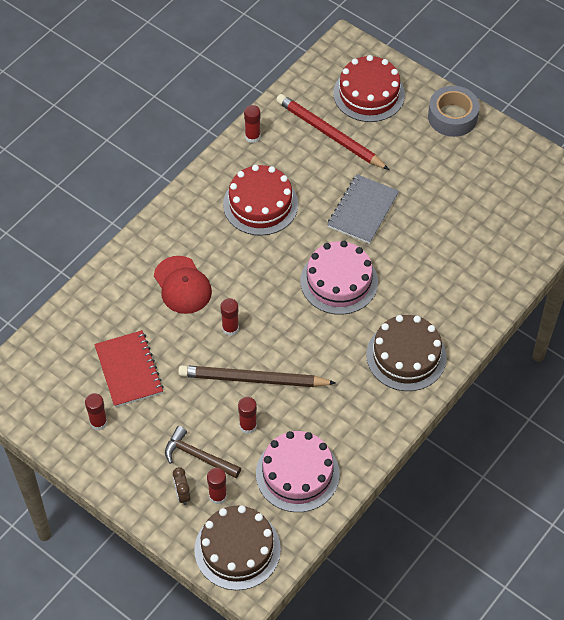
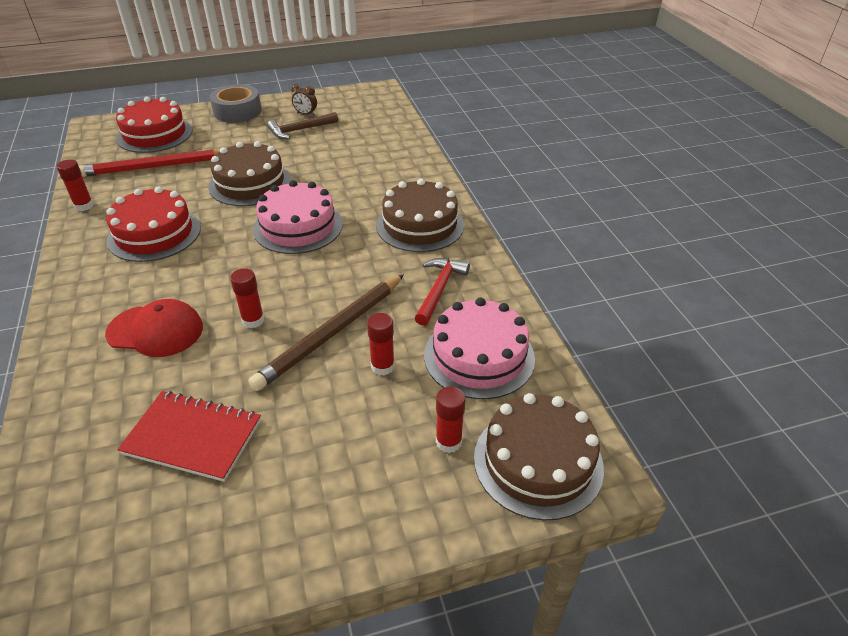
camera: 55 degrees left, 15 degrees down
(98, 422) = (225, 515): red glue stick -> none
(182, 494) = (416, 477): brown clock -> brown clock (306, 114)
(198, 456) = (378, 432): brown hammer -> brown hammer (300, 130)
(343, 413) = (439, 290): none -> red hammer
(363, 210) = (250, 183): grey notebook -> brown cake

